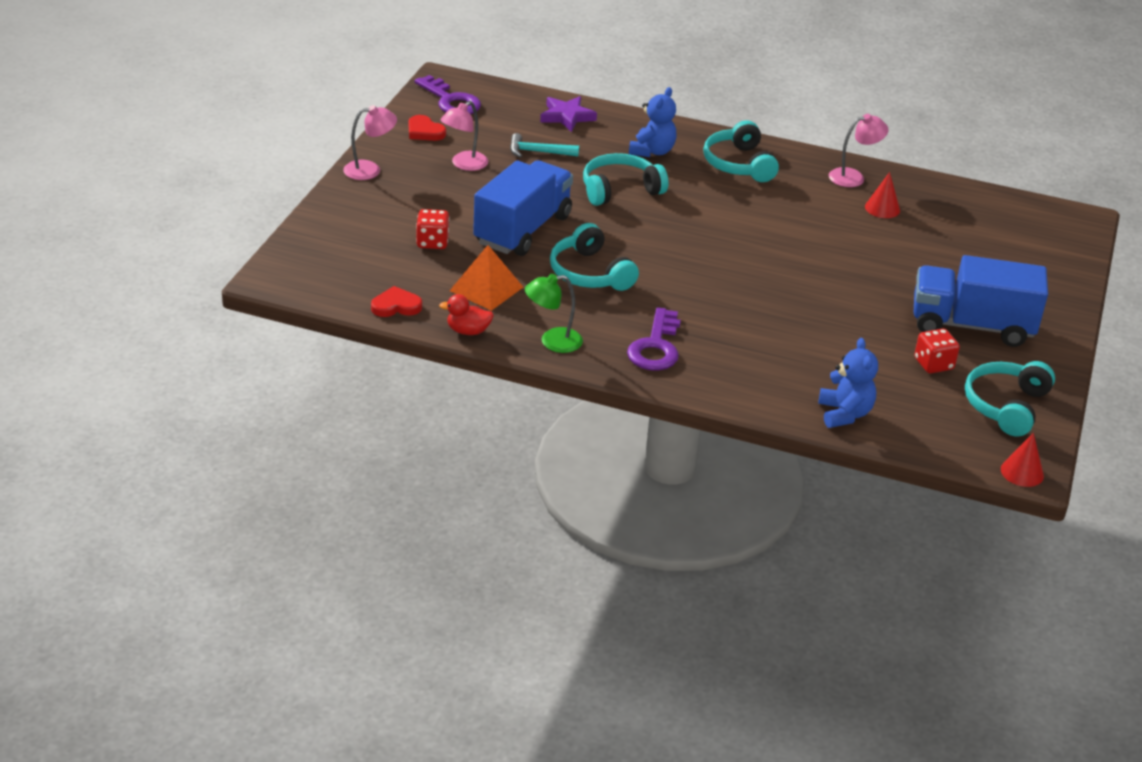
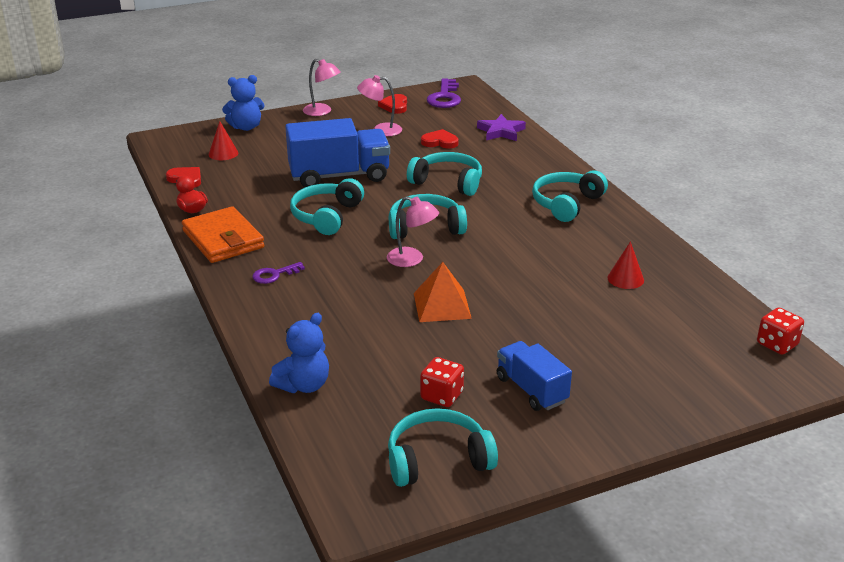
camera: 50 degrees right, 5 degrees down
(432, 242) = (275, 159): red dice -> red dice (777, 344)
(486, 289) = (250, 195): orange pyramid -> orange pyramid (442, 305)
(538, 152) = (440, 142): turquoise hammer -> red heart
(552, 341) = (223, 239): green lamp -> orange wallet
(652, 151) = (518, 171): blue teddy bear -> blue teddy bear (246, 127)
(656, 347) = (274, 275): purple key -> purple key, size x0.58
(682, 241) = (425, 227): none -> turquoise headphones
(853, 177) = (644, 249): pink lamp -> pink lamp (412, 260)
(971, 326) = (531, 390): blue truck -> blue truck, size x0.60
(1022, 472) = (346, 512): red cone -> red cone (223, 153)

